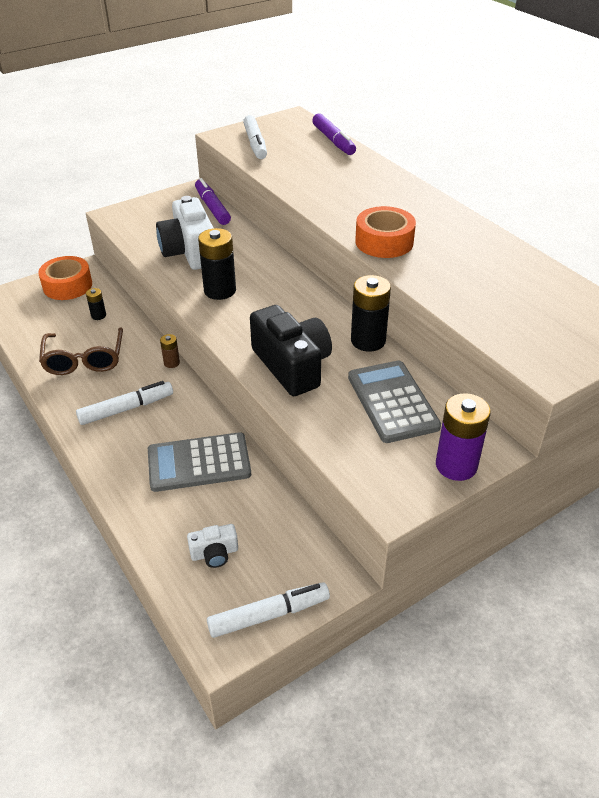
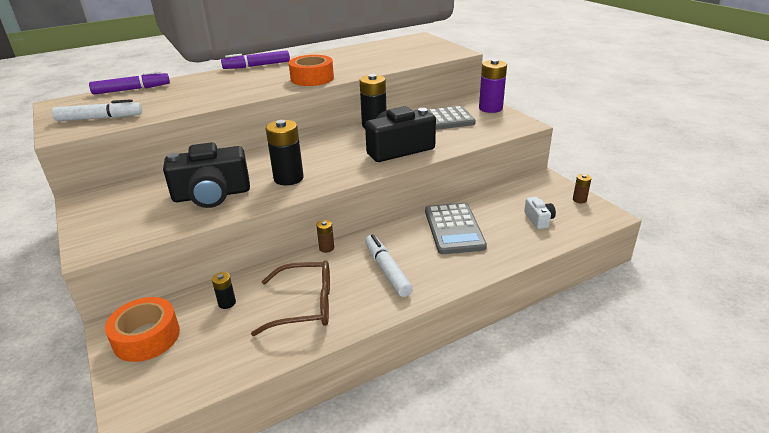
camera: 85 degrees left, 10 degrees down
(190, 251) = (212, 195): white camera -> black camera
(212, 207) = (132, 186): purple marker -> purple marker (257, 66)
(269, 615) = (579, 200): white marker -> brown battery

